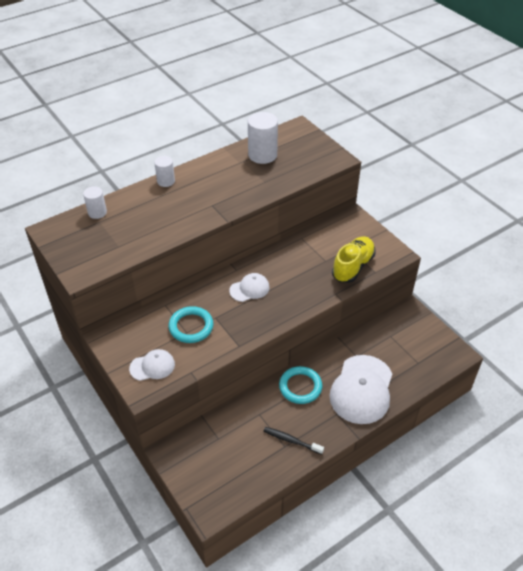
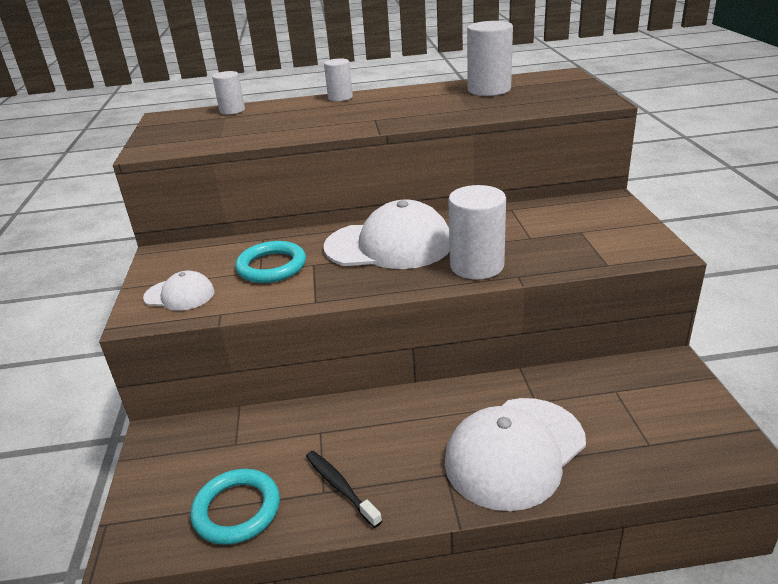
camera: 30 degrees right, 15 degrees down
(249, 289) = (389, 245): white cap -> white cap, size x1.95
(300, 387) = (411, 416): turquoise ring -> turquoise ring (237, 510)
(310, 292) = (476, 266): none -> white cylinder
(353, 266) = (571, 251): yellow shoe -> none

